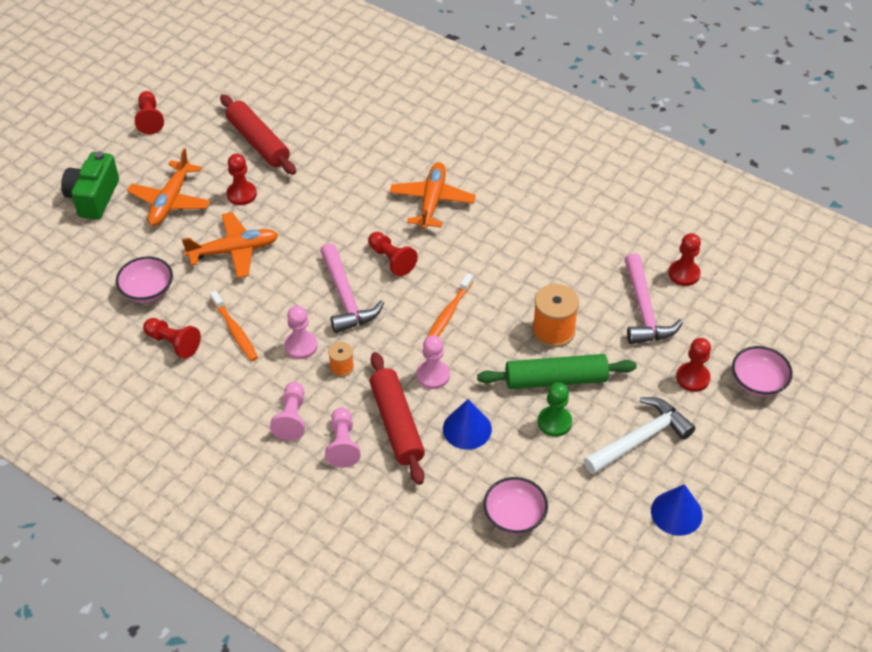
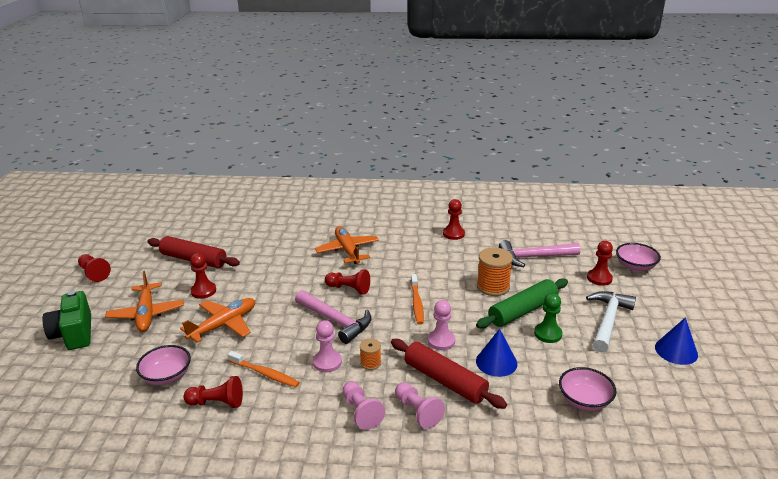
camera: 30 degrees left, 20 degrees down
(644, 310) = (534, 257): pink hammer -> pink hammer turned 120 degrees clockwise
(684, 274) = (536, 233): red pawn -> red pawn (453, 234)

